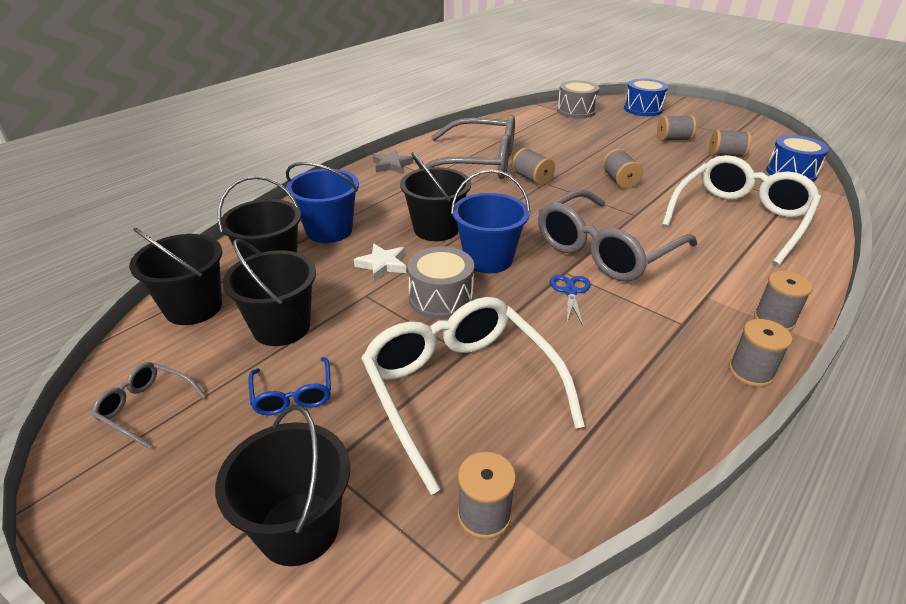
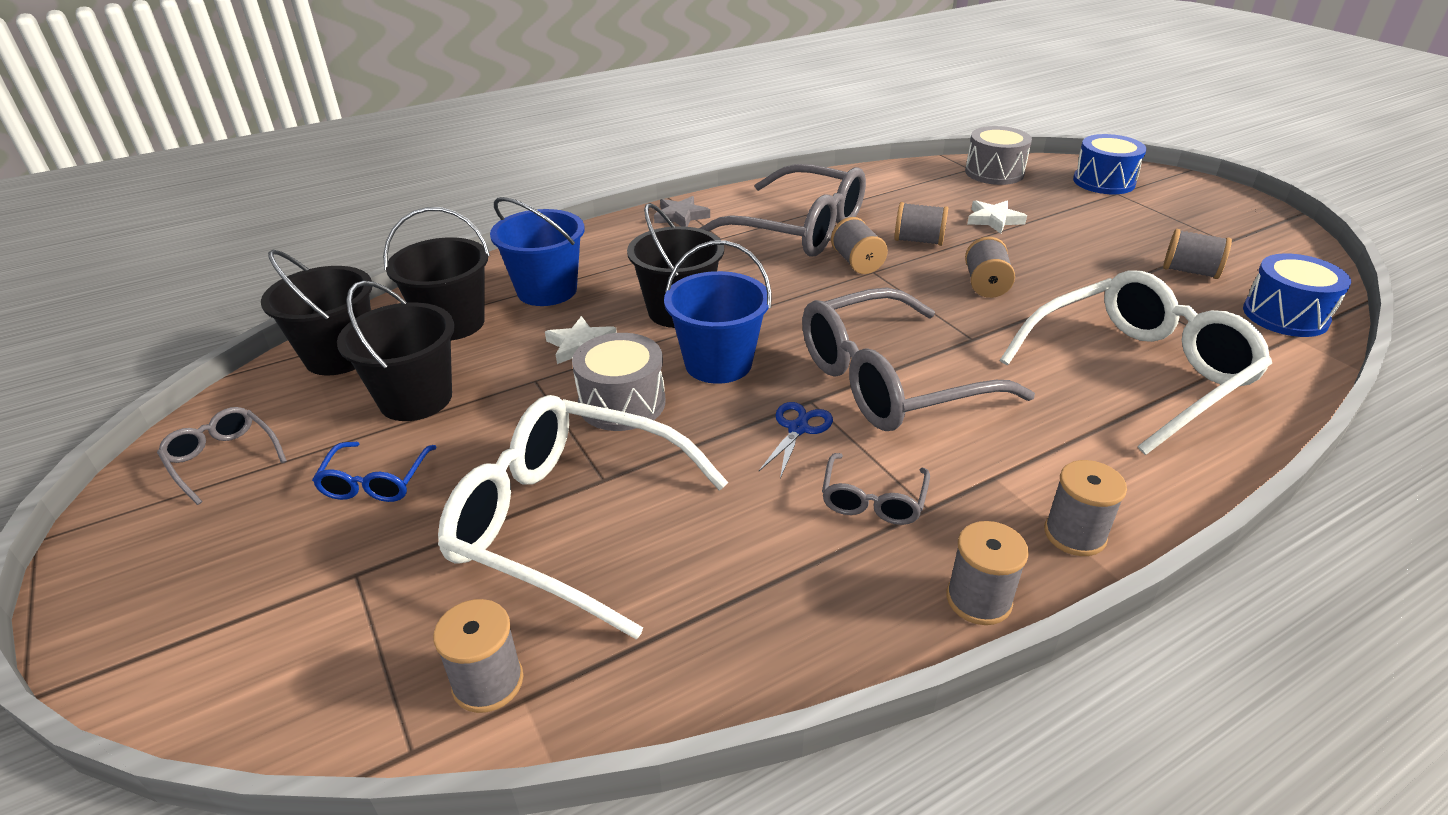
camera: 20 degrees right, 0 degrees up
(299, 528) = (283, 634): black bucket -> none
(459, 388) = (565, 521): white glasses -> white glasses turned 60 degrees counterclockwise
(596, 140) = (994, 220): none -> white star
(648, 327) = (872, 501): none -> grey glasses
(673, 139) = (1119, 235): grey spool -> grey spool (918, 241)

